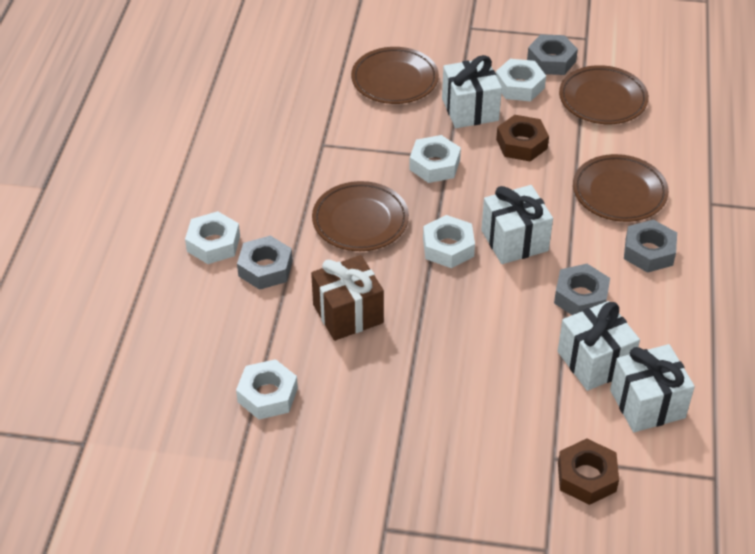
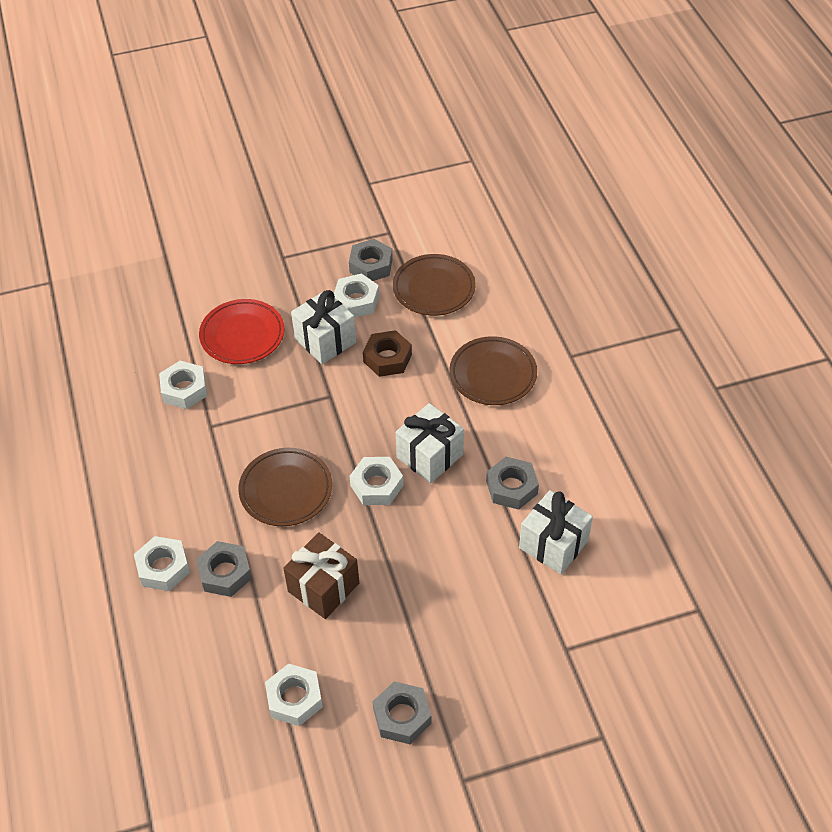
camera: 25 degrees left, 5 degrees up
(394, 80) = (242, 335): brown plate -> red plate
(434, 165) = (322, 408): white nut -> white nut (184, 389)
(586, 477) = (601, 655): brown nut -> none
(647, 404) = (614, 565): white gift -> none
(649, 252) = (545, 422): grey nut -> grey nut (402, 716)

